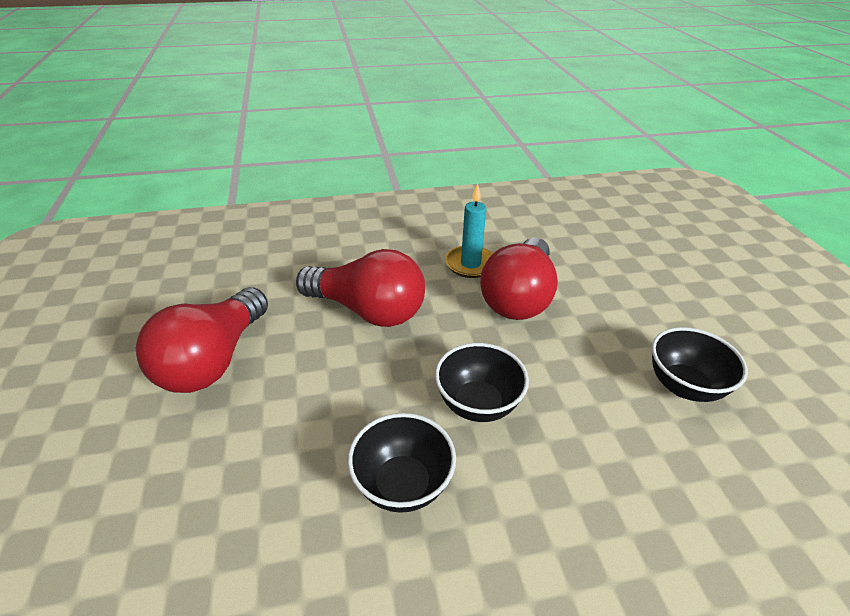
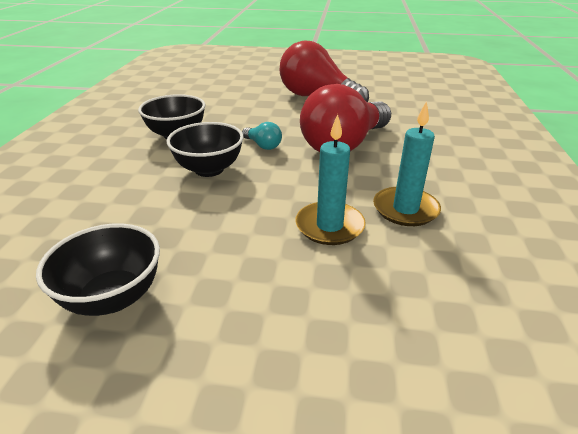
camera: 110 degrees right, 5 degrees down
(396, 375) = (263, 145): none -> turquoise light bulb
(519, 297) = (329, 226): red light bulb -> turquoise candle

